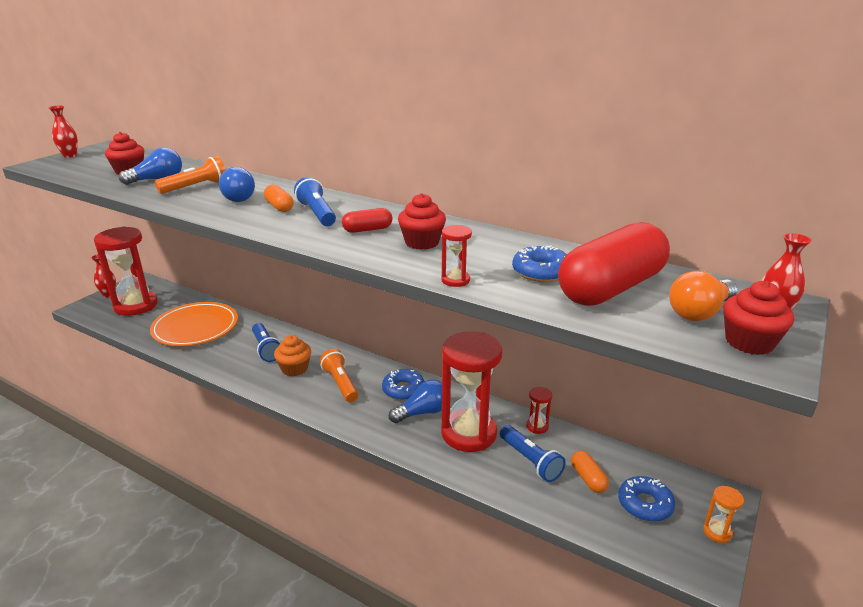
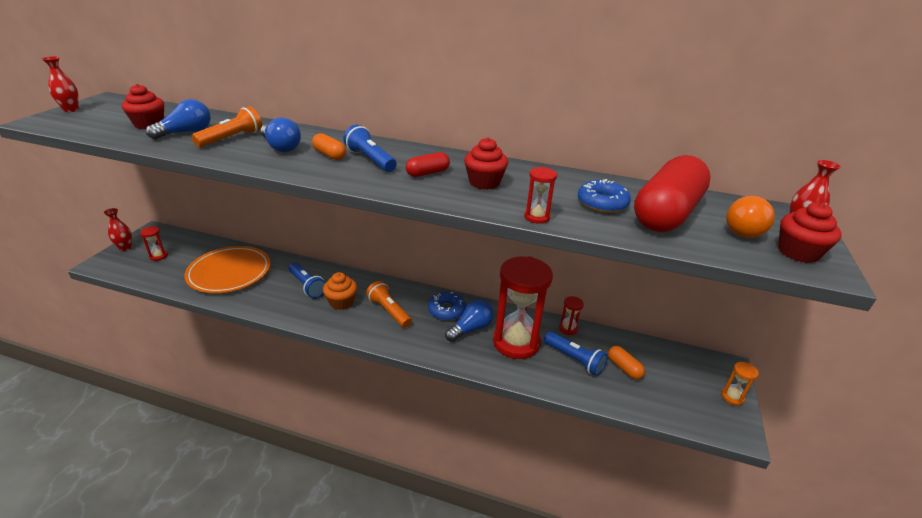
camera: 15 degrees left, 5 degrees up
(136, 305) = (158, 256): red hourglass -> red hourglass, size x0.41
(645, 504) = (673, 383): blue donut -> none

